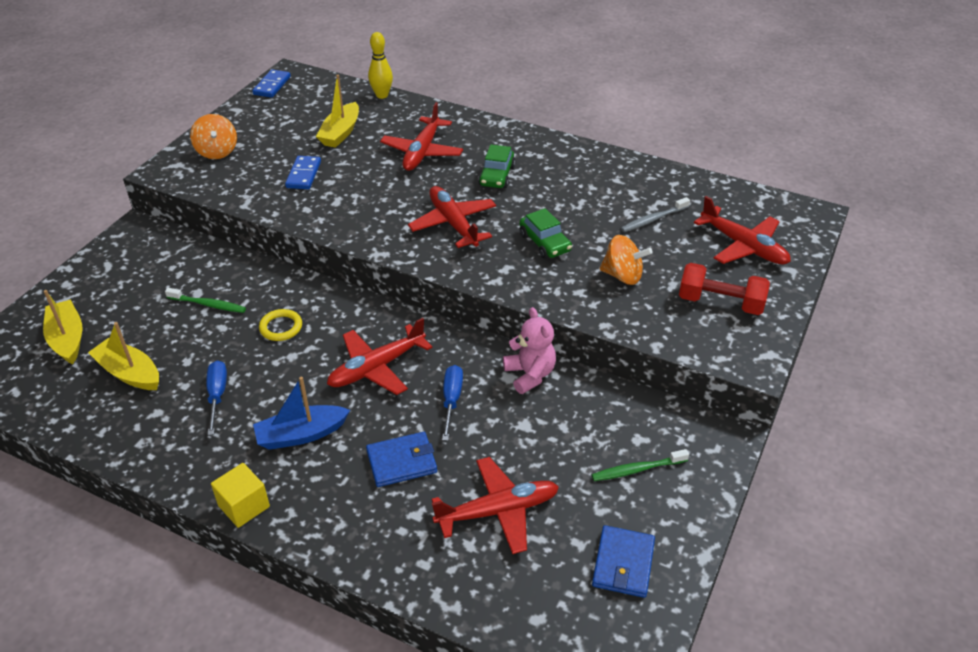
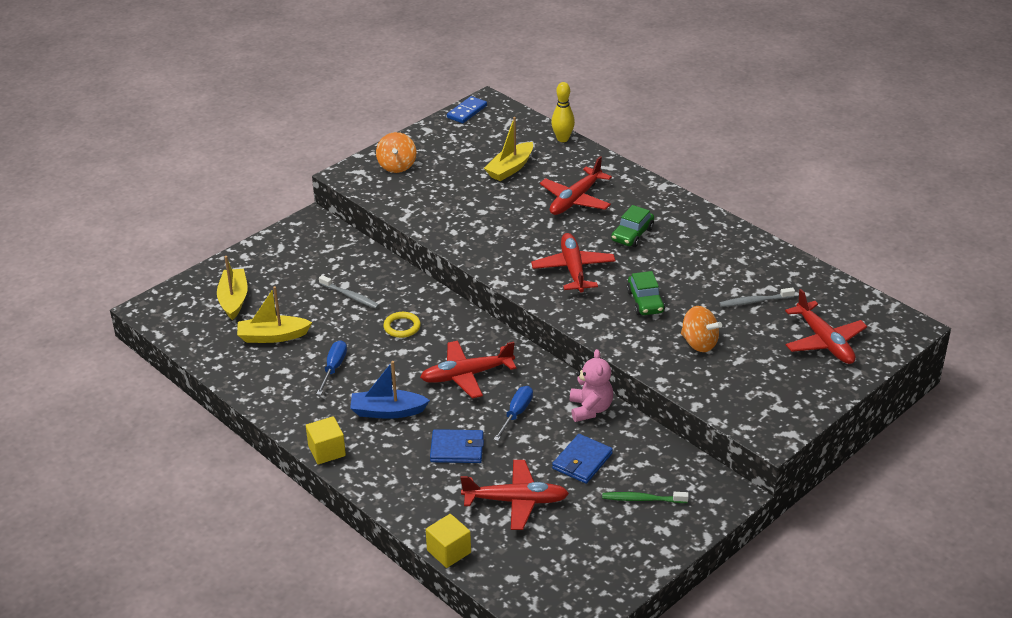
camera: 20 degrees right, 5 degrees down
(129, 373) = (273, 336): yellow boat -> yellow boat turned 60 degrees counterclockwise
(208, 304) = (350, 296): green toothbrush -> grey toothbrush
(304, 175) = (463, 201): blue domino -> none
(446, 604) = (449, 551): none -> yellow cube
(623, 564) = (595, 560): blue wallet -> blue wallet (582, 461)
(720, 303) = (773, 384): red dumbbell -> none

